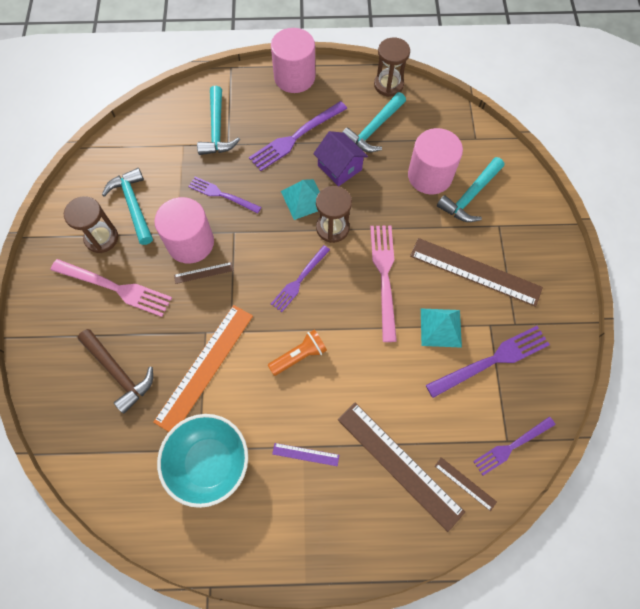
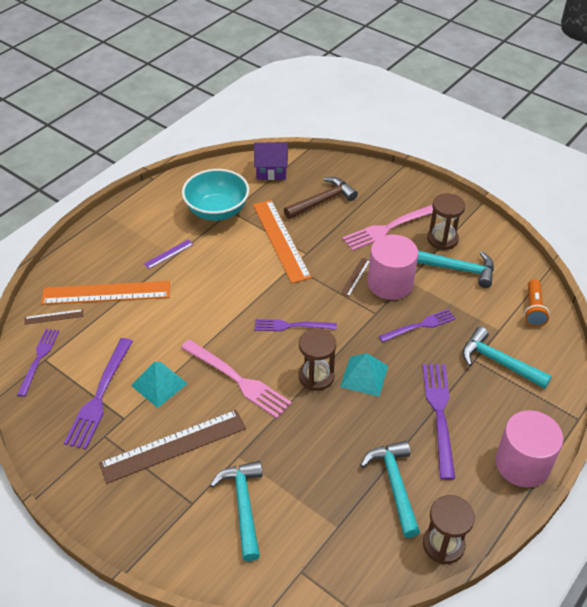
camera: 130 degrees right, 20 degrees down
(118, 372) = (322, 201): brown hammer -> brown hammer turned 150 degrees clockwise
(299, 280) = (291, 326): purple fork -> purple fork turned 75 degrees counterclockwise
(299, 356) = (234, 289): orange flashlight -> orange flashlight (533, 309)
(339, 167) = (373, 424): purple house -> purple house (271, 170)
(399, 464) = (106, 293): brown ruler -> orange ruler
(430, 176) = (297, 490): pink cylinder -> none

